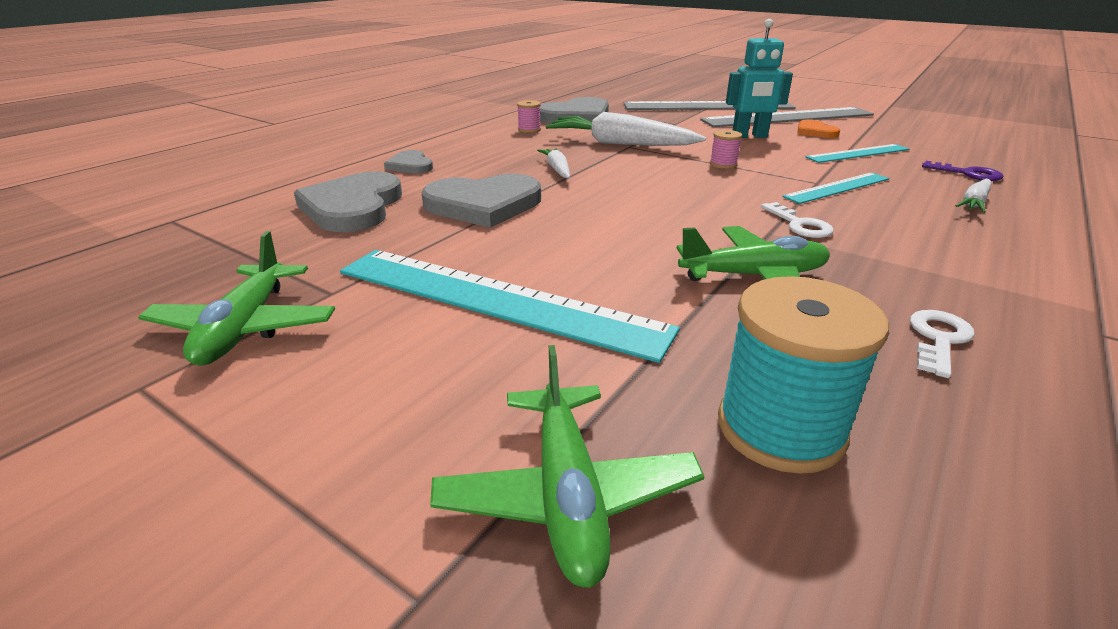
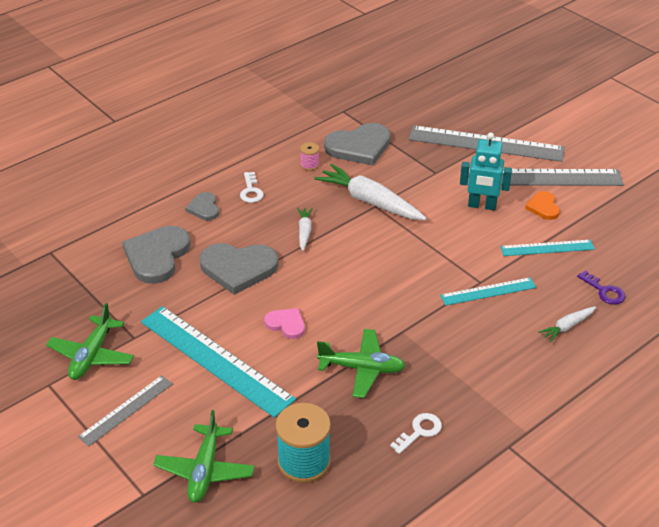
camera: 15 degrees right, 10 degrees up
(332, 403) = (126, 410): none -> grey ruler
(592, 246) = (286, 324): none -> pink heart
(723, 164) = (429, 246): pink spool -> none
(799, 225) = (426, 328): white key -> white key (251, 191)

